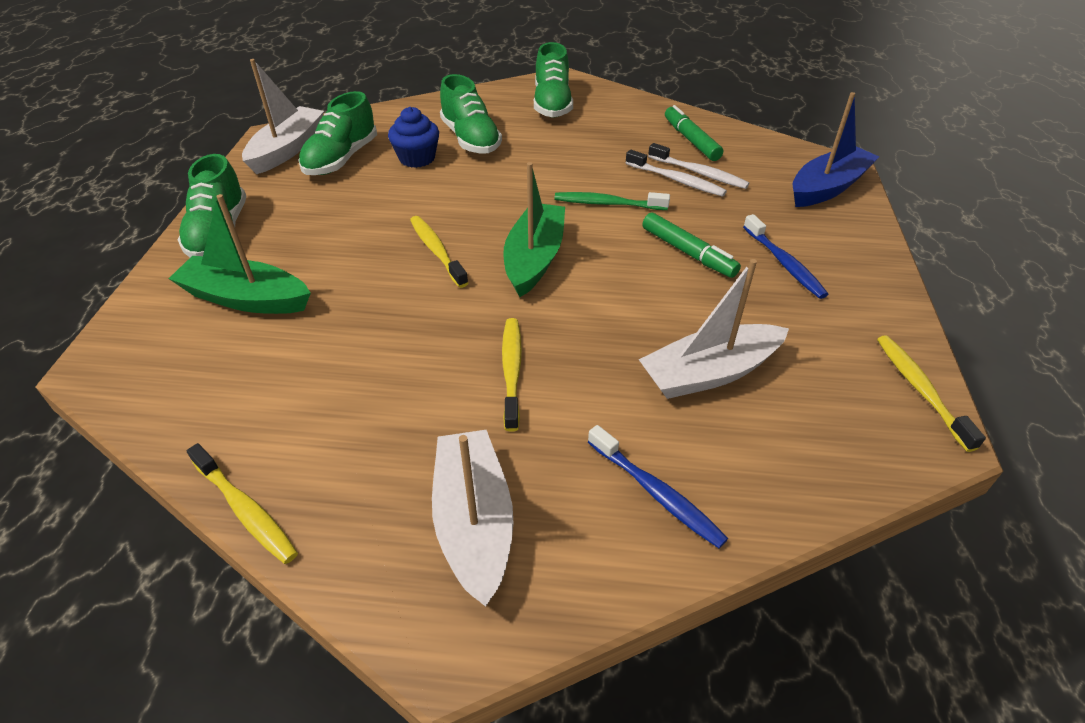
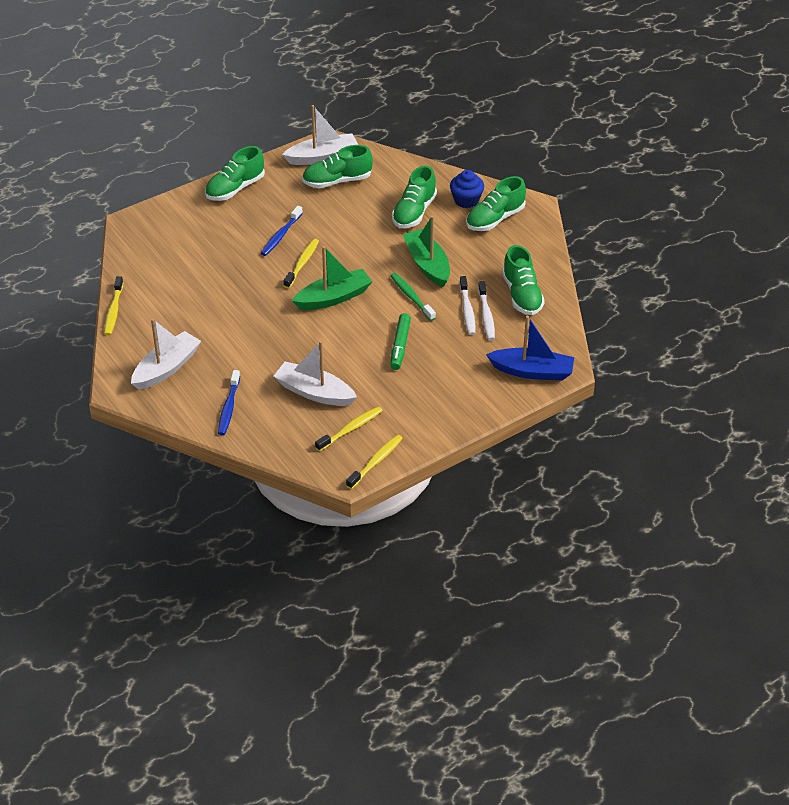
camera: 50 degrees right, 0 degrees up
(246, 298) = (205, 230): green boat -> green boat (427, 264)
(417, 158) = (370, 206): blue cupcake -> blue cupcake (466, 200)
(512, 371) = (250, 334): yellow toothbrush -> yellow toothbrush (350, 429)
(691, 140) = (522, 295): green marker -> green shoe
(784, 263) = (430, 383): blue toothbrush -> blue toothbrush (281, 235)

